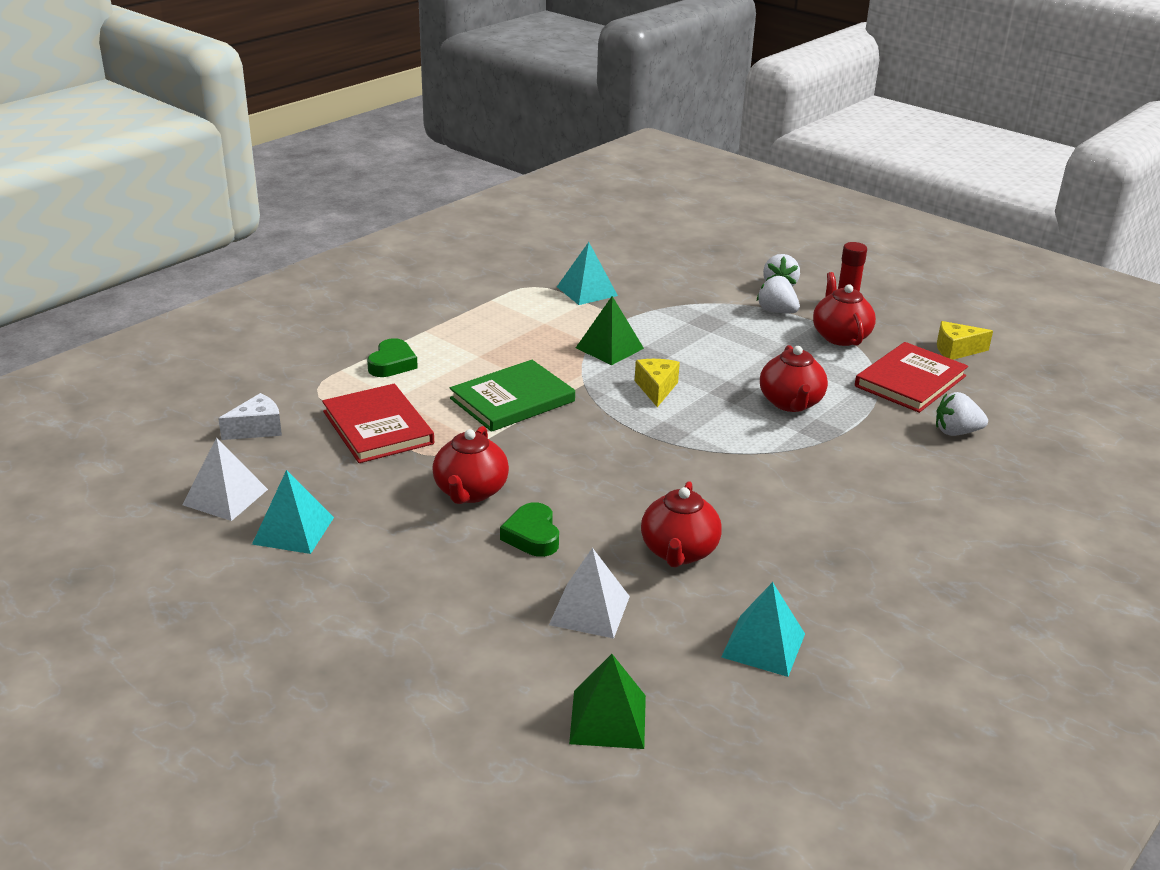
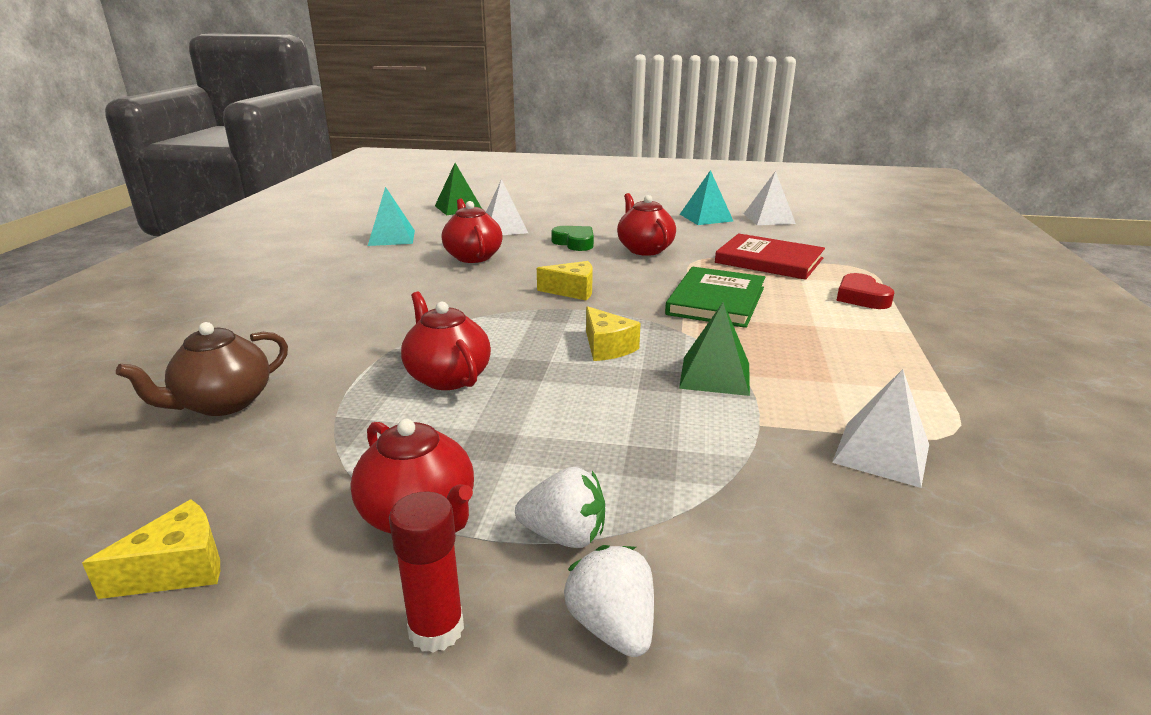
camera: 150 degrees right, 5 degrees down
(257, 429) = (833, 242): white cheese -> none
(392, 364) = (861, 297): green heart -> red heart
(587, 291) = (881, 453): turquoise pyramid -> white pyramid
(622, 454) = (572, 291): none -> yellow cheese
(910, 381) = (283, 461): red book -> none
(956, 432) = (223, 403): white strawberry -> brown teapot

